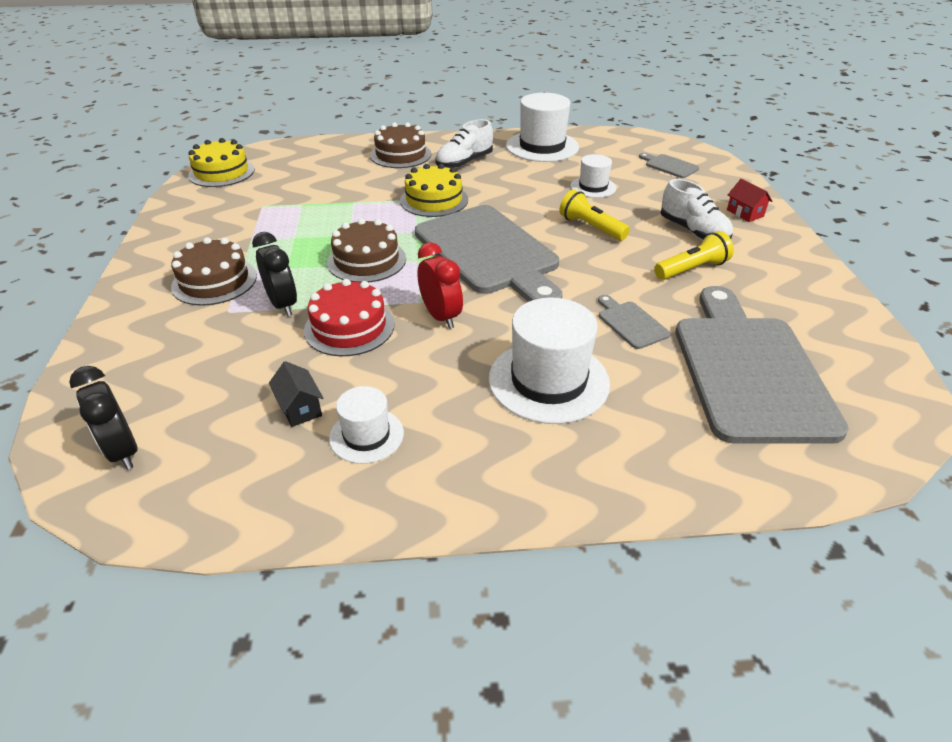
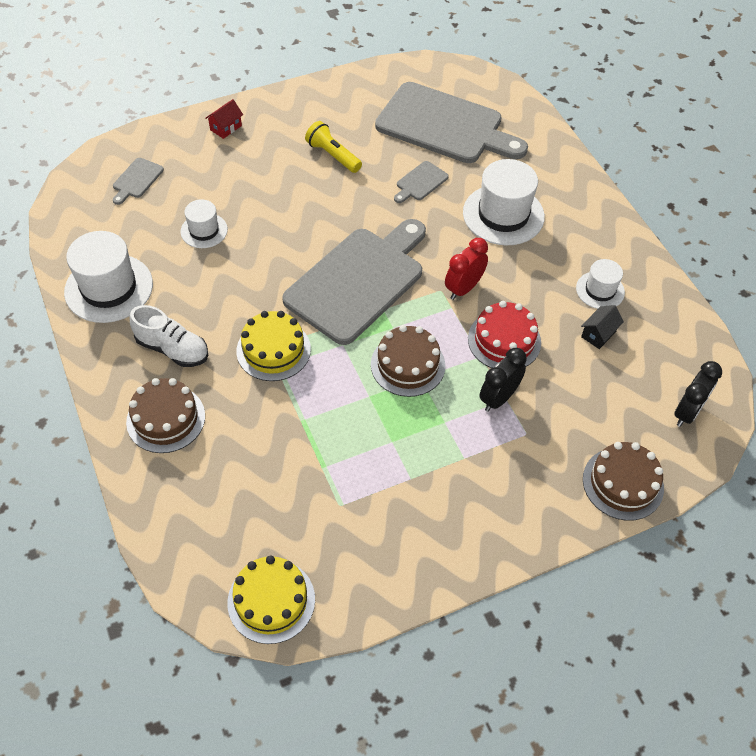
camera: 110 degrees left, 15 degrees up
(214, 281) = (491, 469): brown cake -> brown cake (623, 483)
(590, 227) = (287, 221): yellow flashlight -> none
(693, 231) = (271, 157): white shoe -> none
(749, 370) = (444, 125): grey cutting board -> grey cutting board turned 135 degrees counterclockwise

